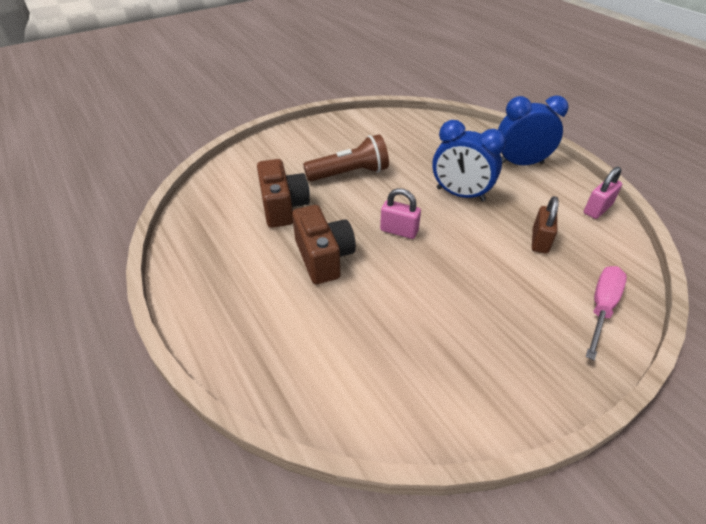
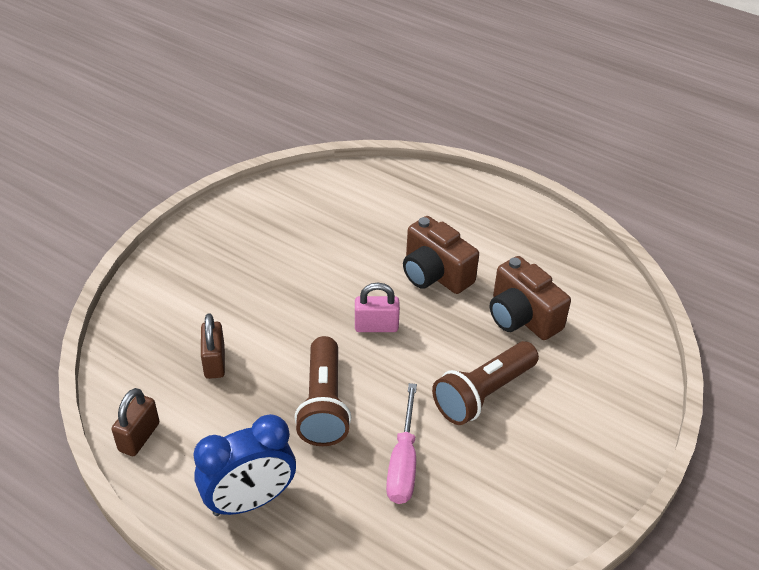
camera: 155 degrees right, 0 degrees up
(460, 194) = (323, 404): blue clock -> brown flashlight
(597, 209) = (139, 437): pink padlock -> brown padlock
(601, 308) = (153, 303): pink screwdriver -> pink screwdriver (403, 462)

